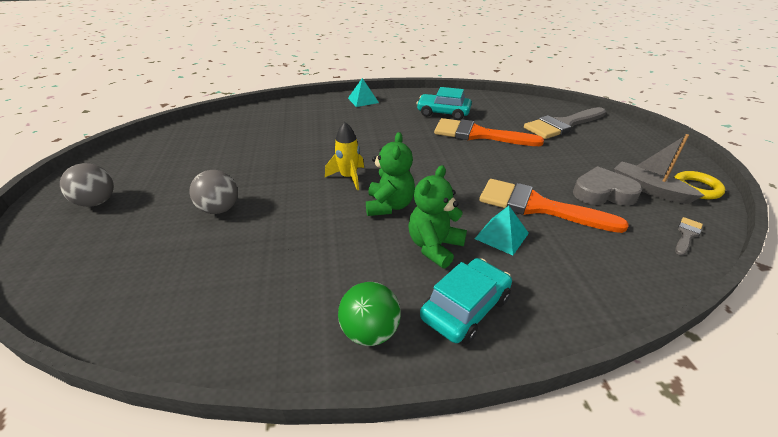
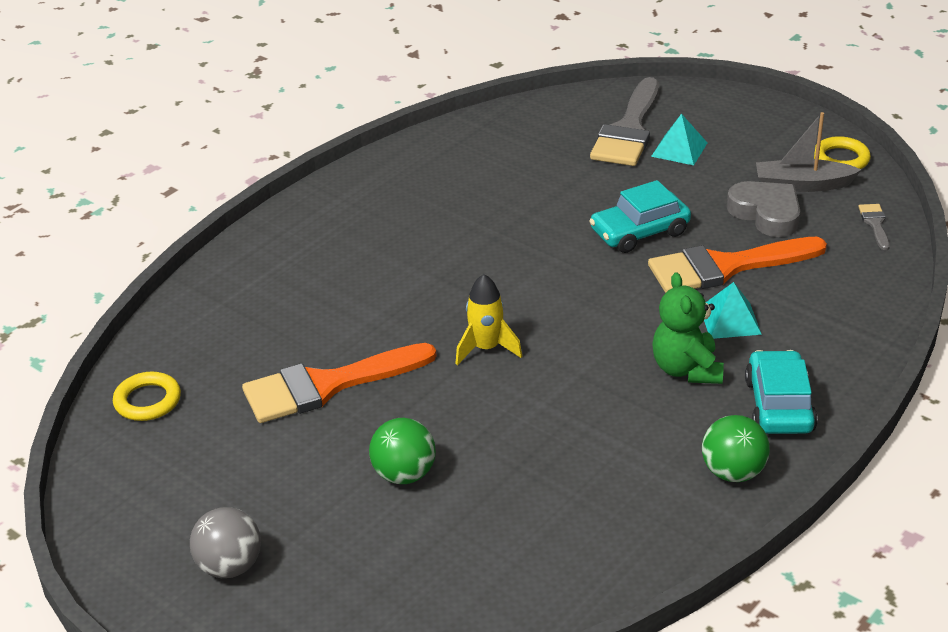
camera: 40 degrees left, 0 degrees up
(202, 129) = (147, 401): none -> yellow ring
(219, 209) = (404, 474): grey ball -> green ball
(363, 100) = (308, 219): turquoise pyramid -> turquoise pyramid (679, 149)
(389, 206) = (583, 354): green teddy bear -> none
(443, 113) = (458, 185): turquoise car -> turquoise car (639, 232)
(478, 134) = (550, 199): orange brush -> orange brush (327, 385)
(602, 193) = (766, 214): grey heart -> grey heart turned 90 degrees clockwise

